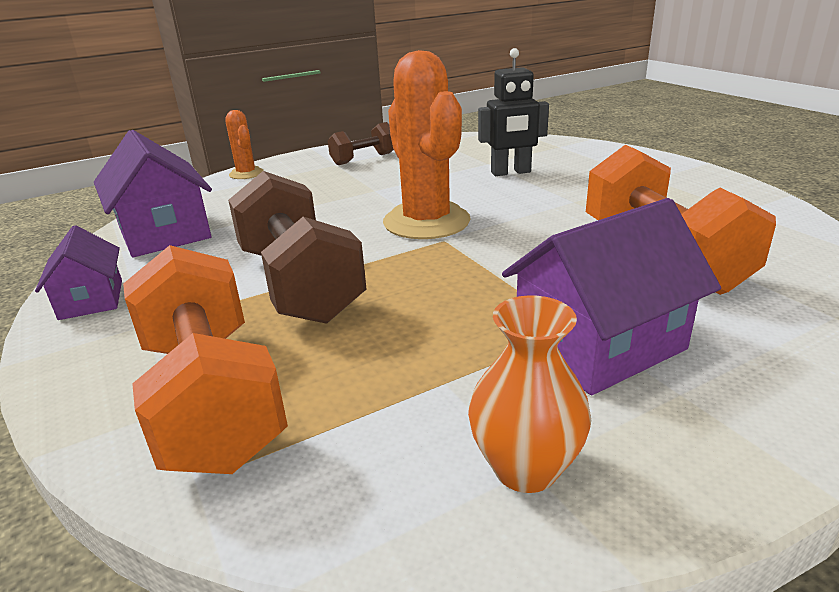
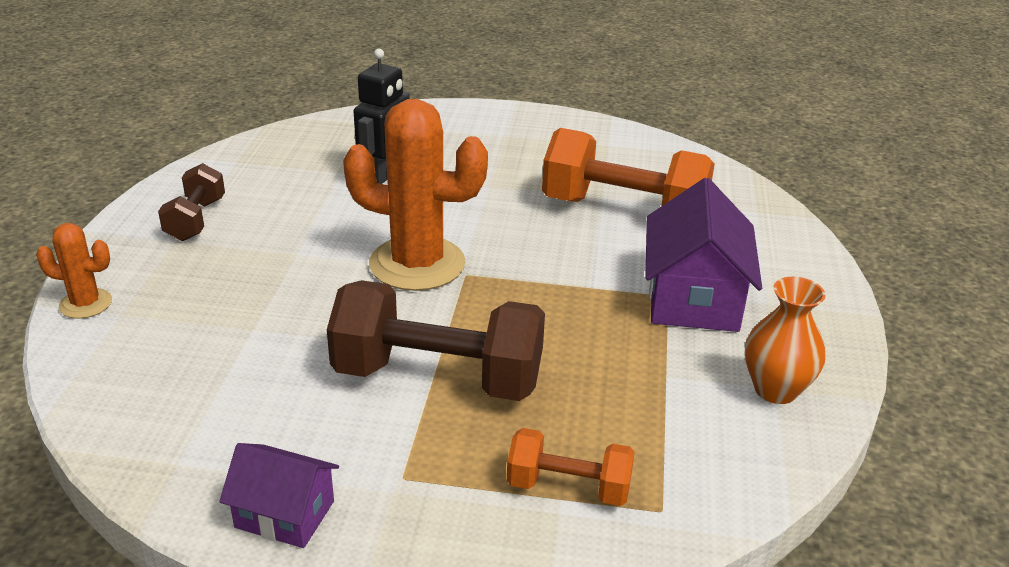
camera: 55 degrees left, 5 degrees up
(164, 232) = (175, 418): purple house -> none
(211, 398) = (568, 487): orange dumbbell -> orange dumbbell, size x0.53

